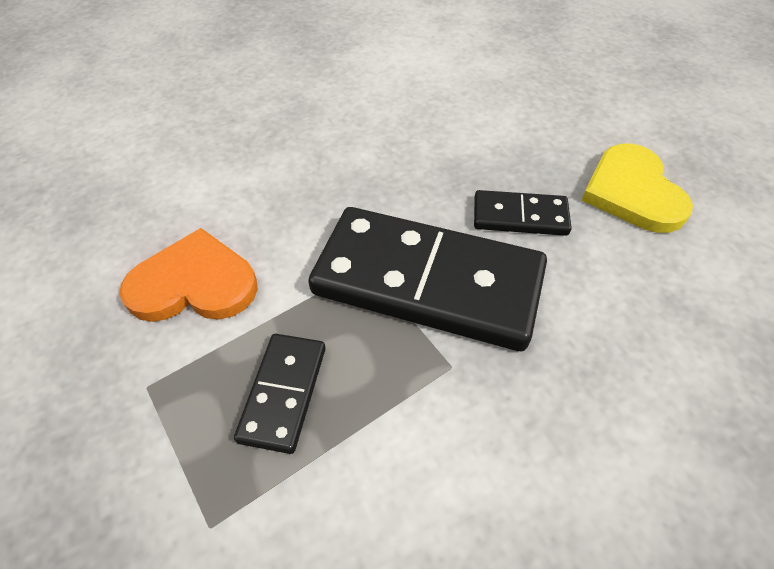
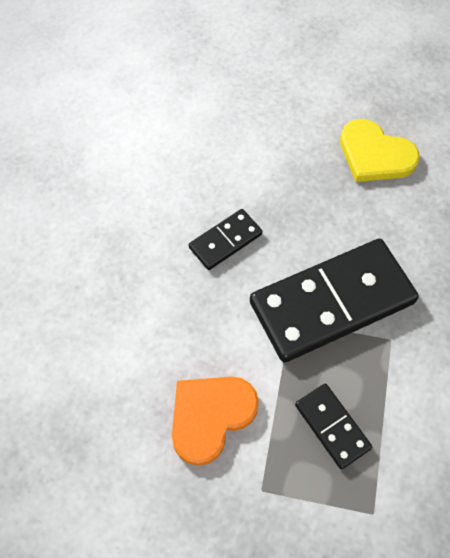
camera: 45 degrees left, 10 degrees up
(520, 216) = (335, 219): black domino -> black domino (225, 241)

